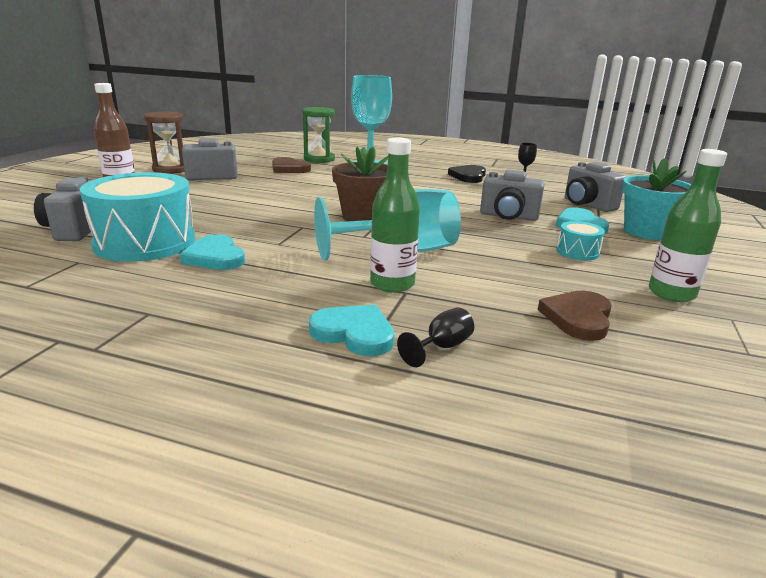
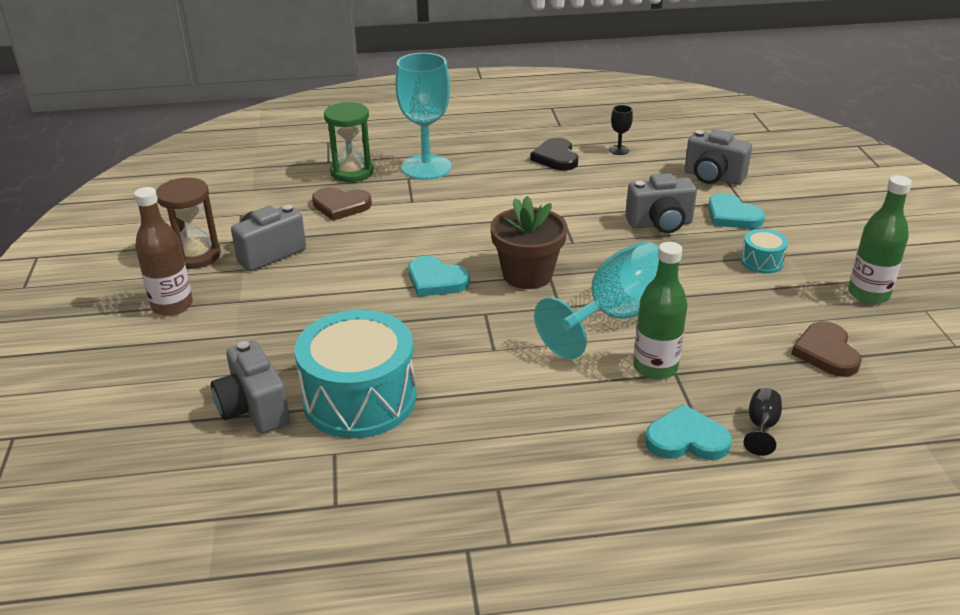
camera: 25 degrees left, 10 degrees up
(215, 257) = (459, 393): turquoise heart -> turquoise heart (436, 280)
(646, 232) = (794, 208): turquoise flower pot -> none

